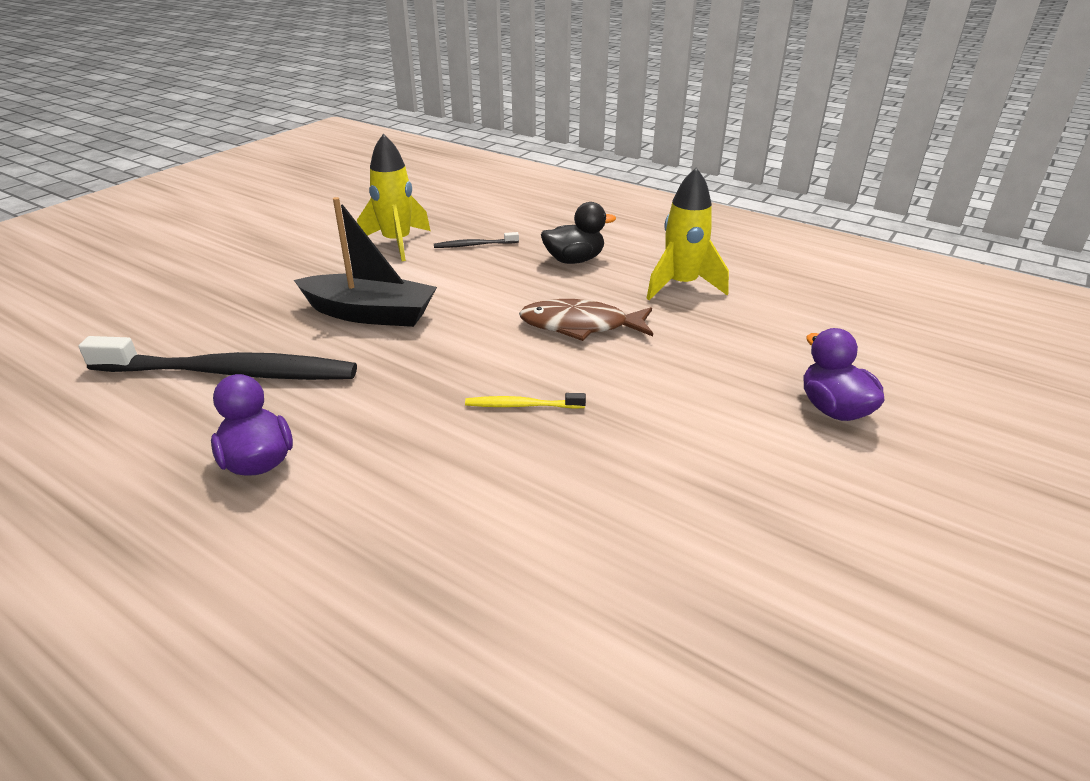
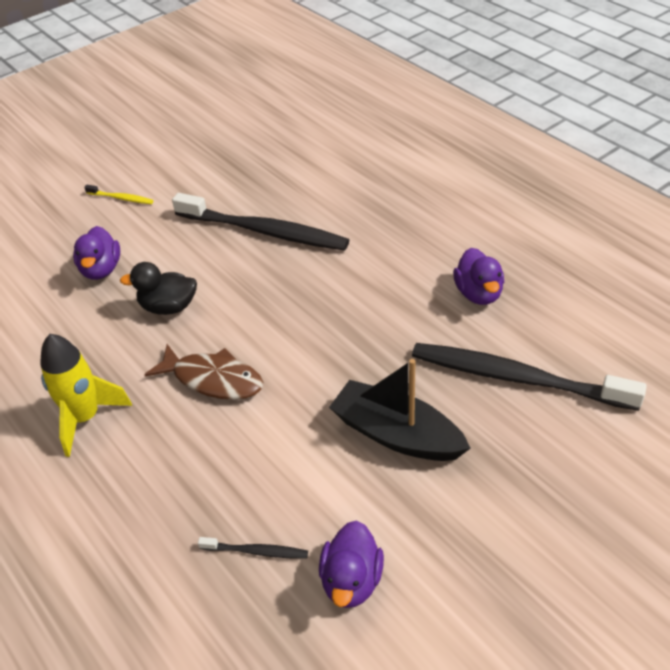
camera: 160 degrees left, 10 degrees up
(397, 243) = (351, 581): yellow rocket -> purple duck
(522, 405) = (297, 306): yellow toothbrush -> yellow toothbrush (121, 198)
(574, 260) = (158, 488): black duck -> black duck (168, 307)
(639, 509) = (264, 231): none -> black toothbrush

